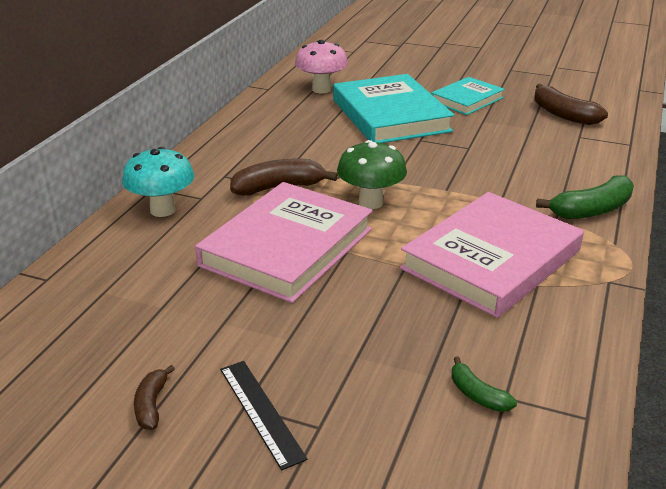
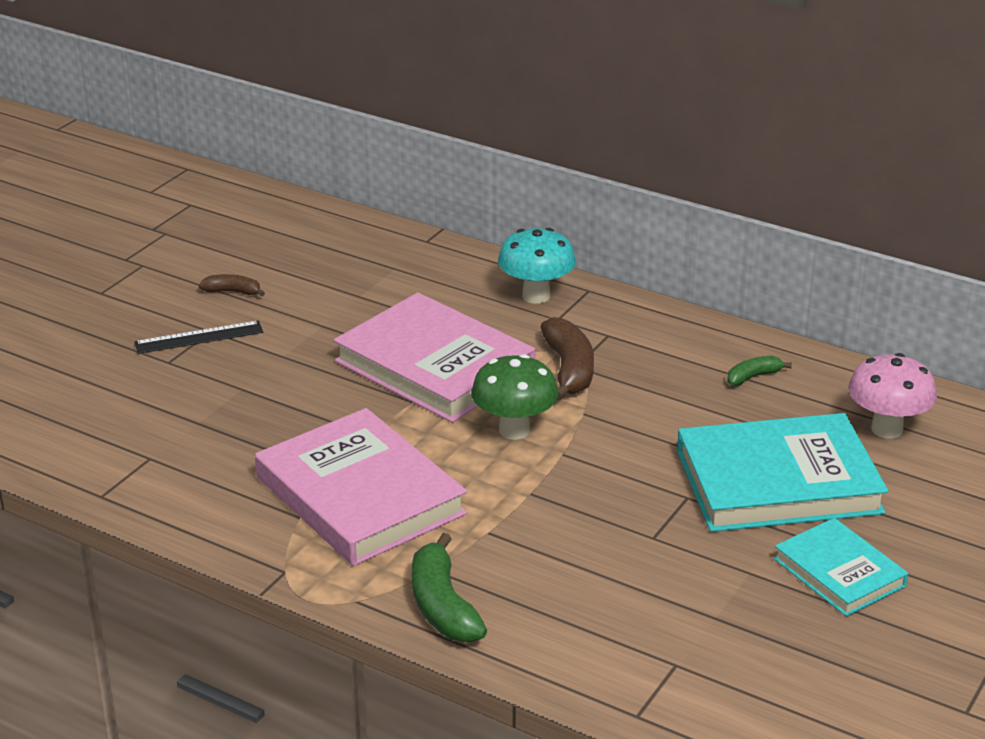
camera: 100 degrees right, 0 degrees up
(477, 395) = (160, 443): green banana -> green banana (753, 377)
(563, 114) = (767, 670): brown banana -> none

